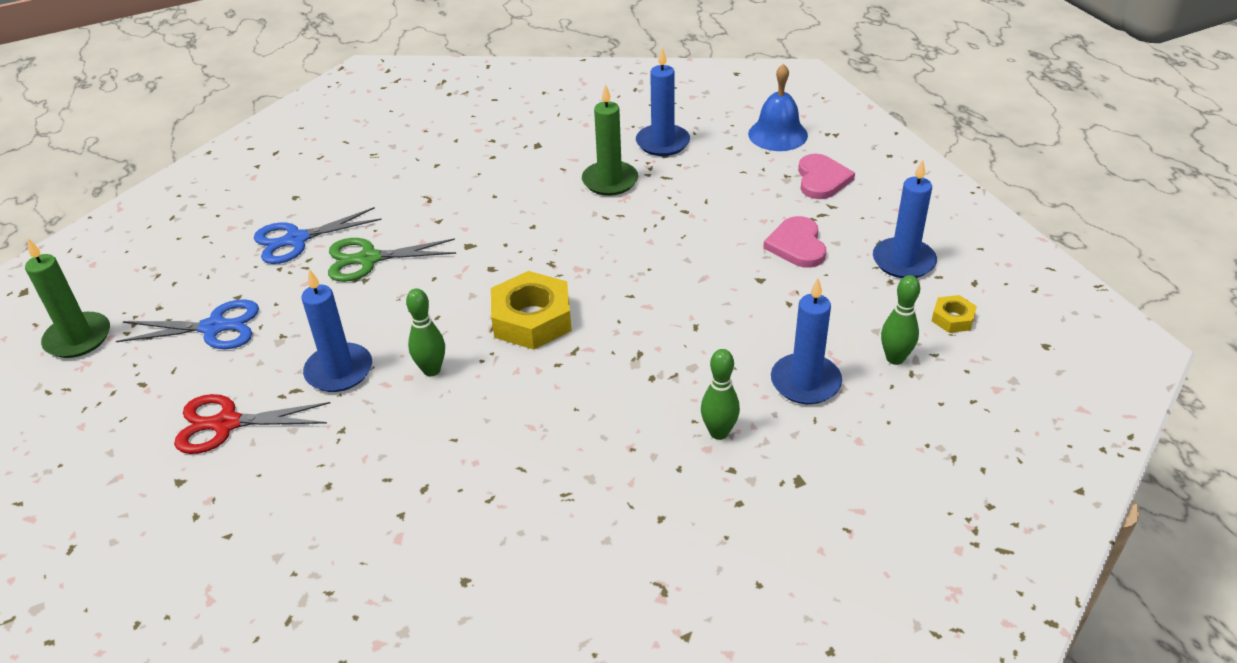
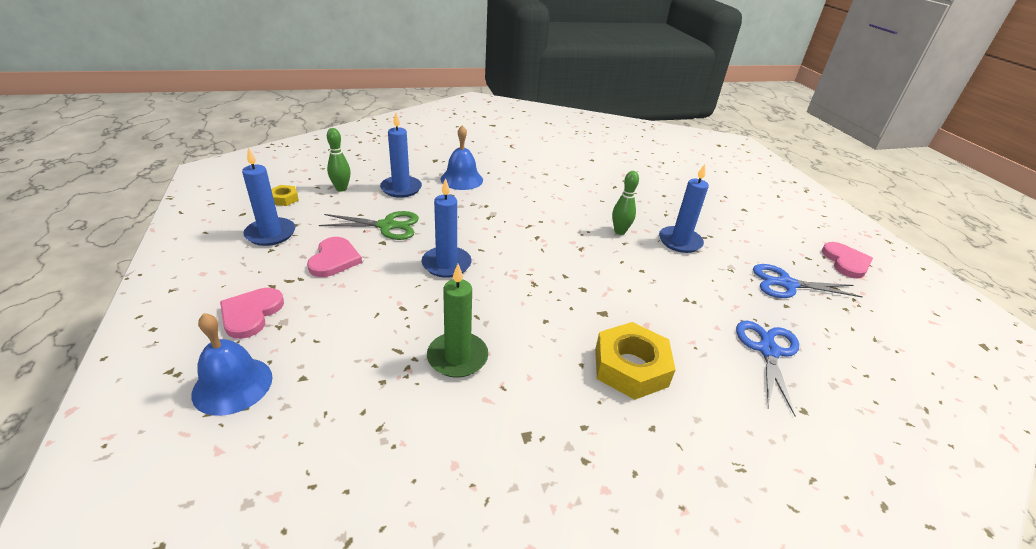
camera: 175 degrees left, 5 degrees down
(78, 338) = (887, 295): green candle -> none
(84, 387) = (846, 262): none -> pink heart
(226, 424) = (736, 228): red scissors -> none
(296, 240) = (768, 351): blue scissors -> blue scissors turned 60 degrees counterclockwise
(368, 259) = (690, 317): green scissors -> green scissors (387, 226)
(532, 319) = (554, 247): yellow nut -> yellow nut (630, 367)
(662, 143) = (373, 402): blue candle -> blue candle (446, 264)
(719, 432) = (461, 179): green bowling pin -> blue bell

